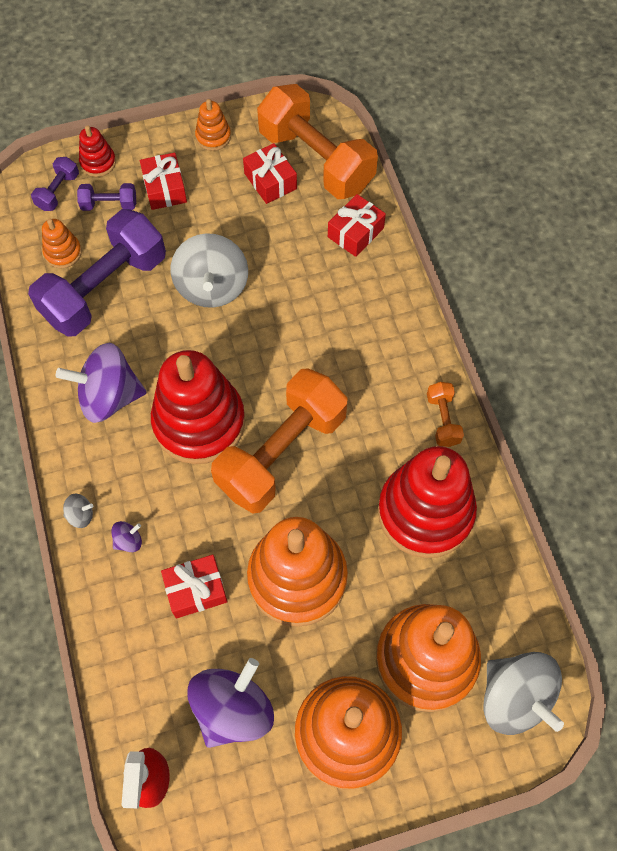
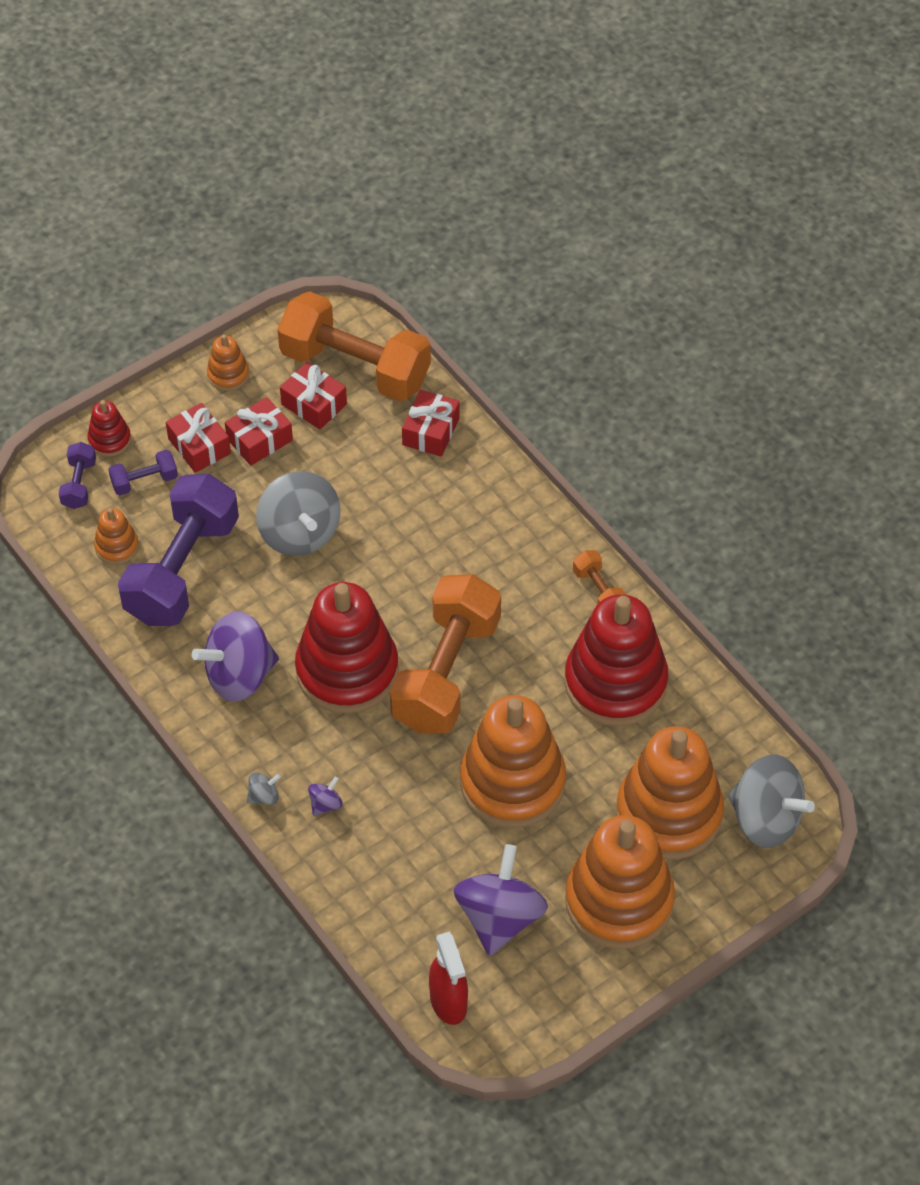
camera: 20 degrees left, 10 degrees down
(196, 590) = (415, 826): red gift -> red gift (259, 440)

